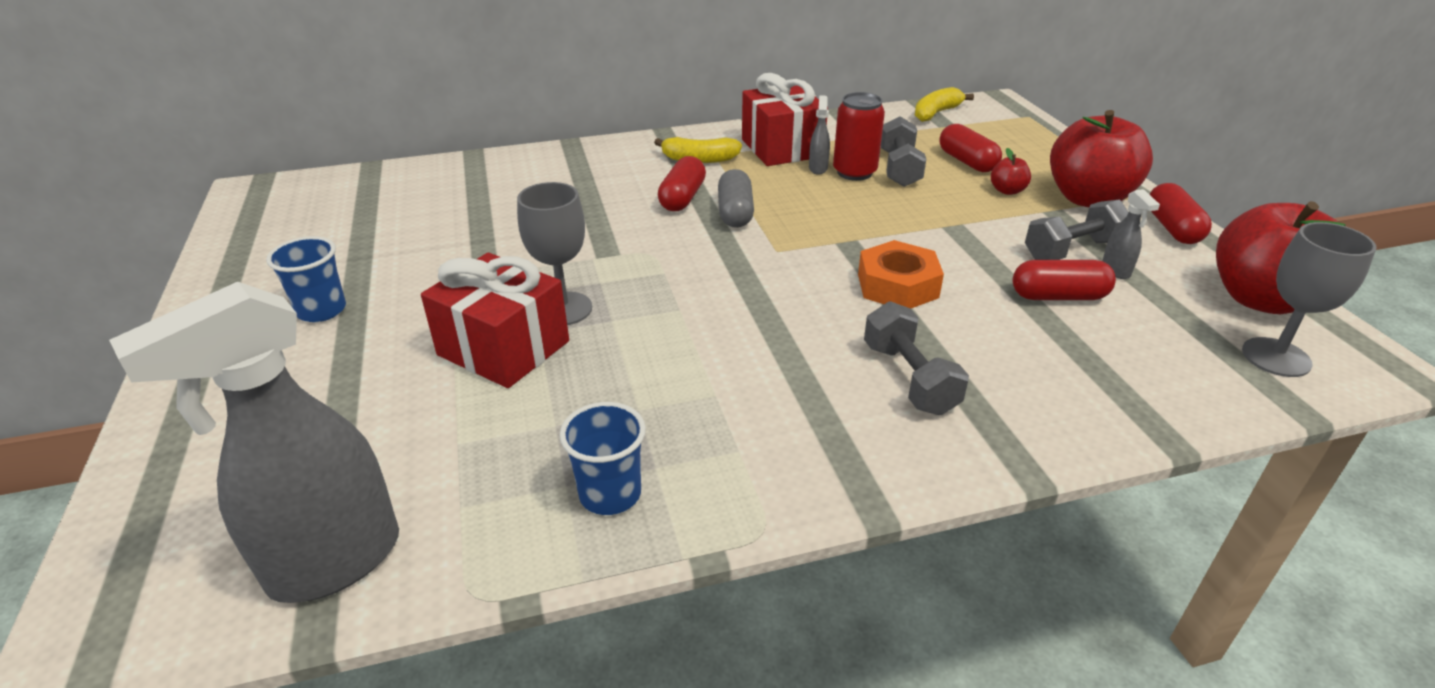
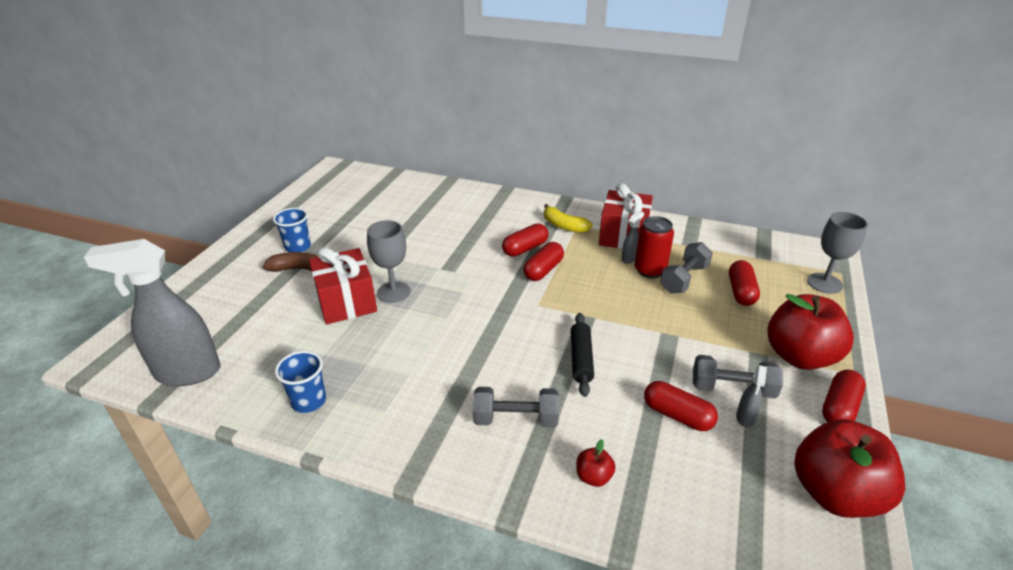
camera: 35 degrees right, 0 degrees up
(361, 338) = (298, 269): none -> brown banana
(735, 213) = (543, 270): grey capsule -> red capsule
(897, 286) = (581, 359): orange nut -> black rolling pin
(909, 378) = (516, 419): grey dumbbell -> grey dumbbell turned 75 degrees clockwise
(936, 113) = (766, 246): yellow banana -> none
(1007, 191) = (742, 325): red apple -> red apple (593, 477)
(1276, 357) = (783, 539): grey goblet -> grey goblet (824, 283)

